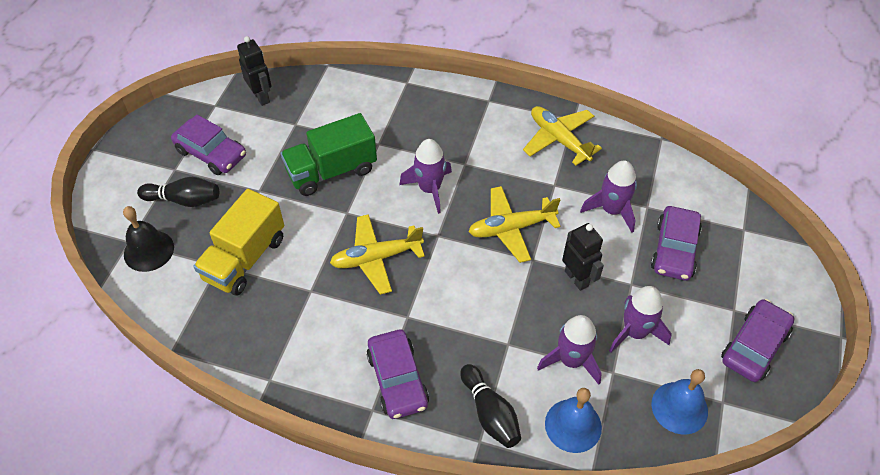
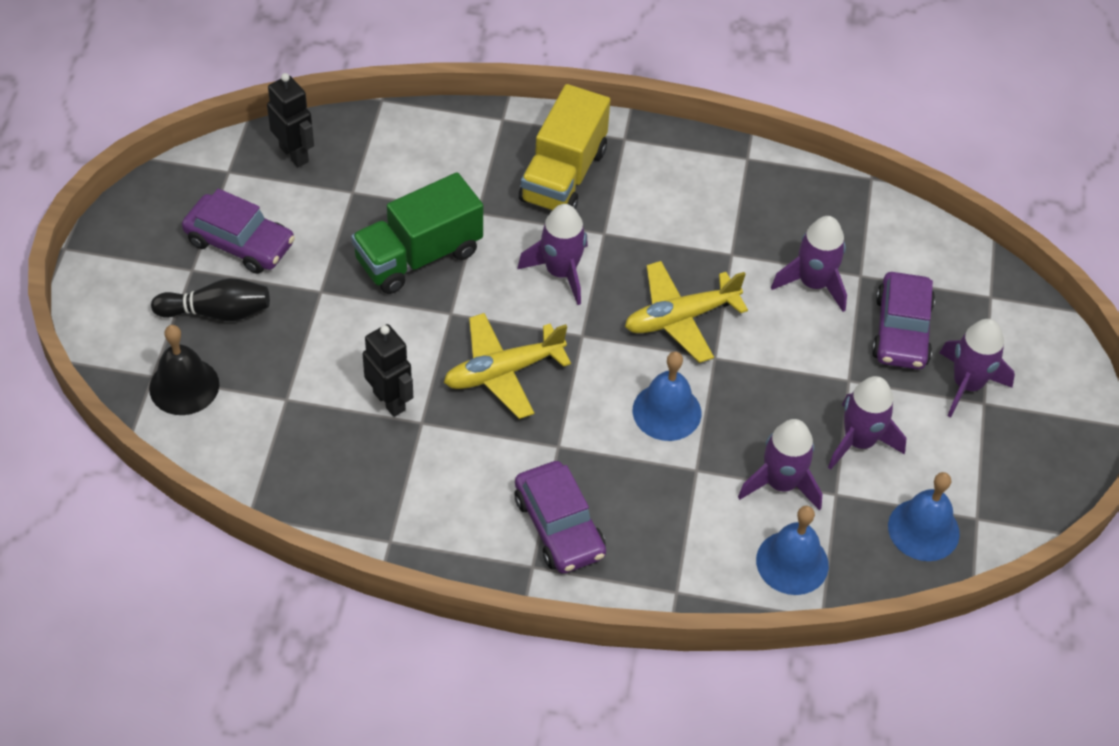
camera: 10 degrees left, 0 degrees up
(245, 258) = (321, 386): yellow truck -> yellow truck (563, 175)
(490, 413) = (685, 557): black bowling pin -> none
(491, 297) = (667, 411): none -> blue bell
(559, 139) = (730, 189): yellow plane -> none
(577, 278) = (776, 378): black robot -> black robot (389, 401)
(721, 295) = (967, 384): none -> purple rocket
(754, 346) = (1012, 446): purple car -> none

